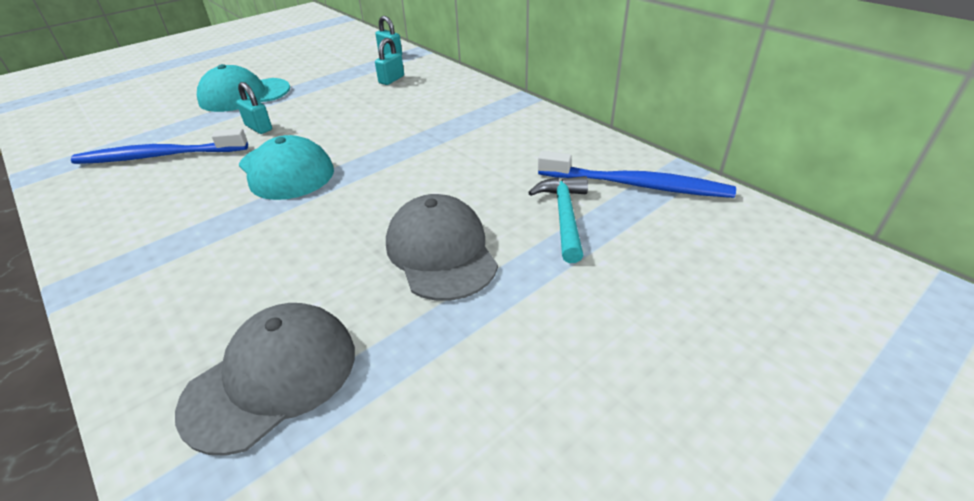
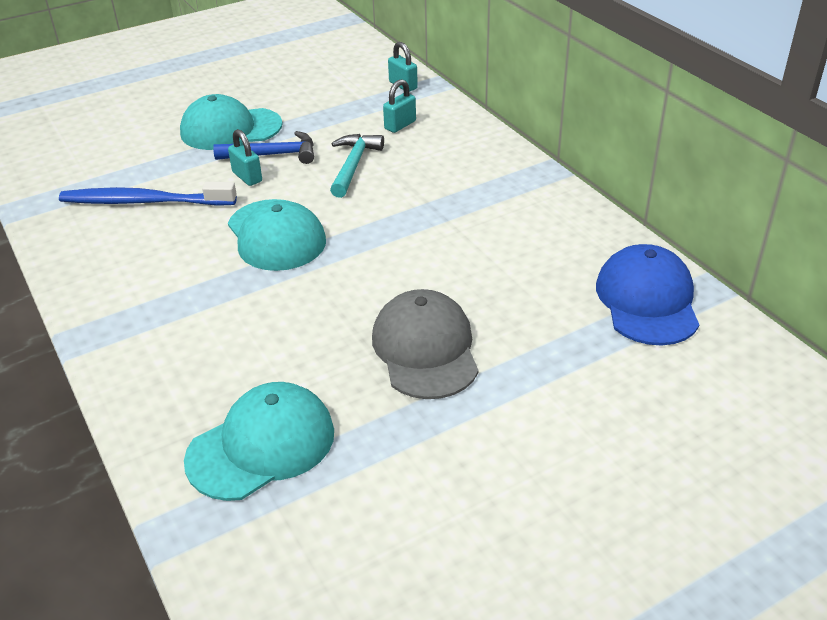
camera: 10 degrees right, 0 degrees up
(272, 378) = (261, 445): grey cap -> turquoise cap
(282, 109) = (273, 155): none -> blue hammer
(564, 216) = (559, 327): turquoise hammer -> turquoise hammer (353, 165)
(636, 185) = (647, 300): blue toothbrush -> blue cap

